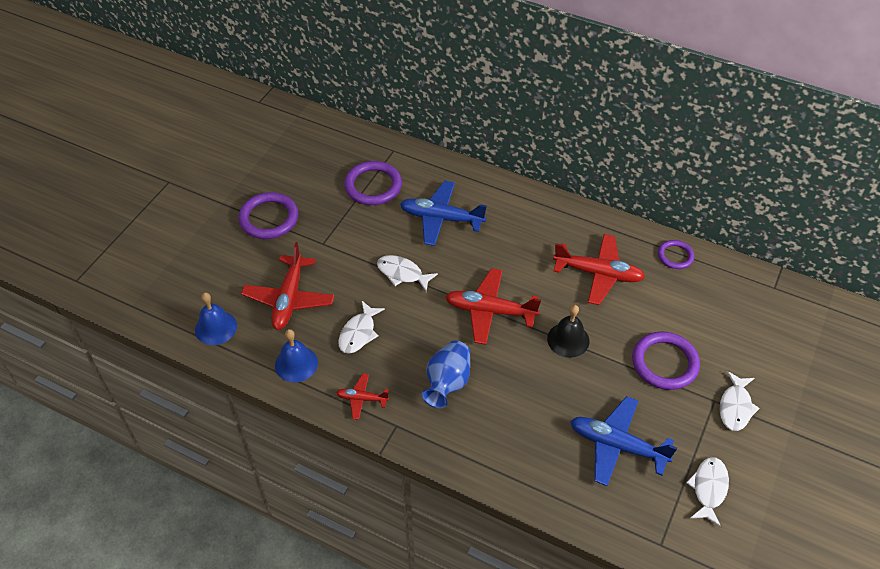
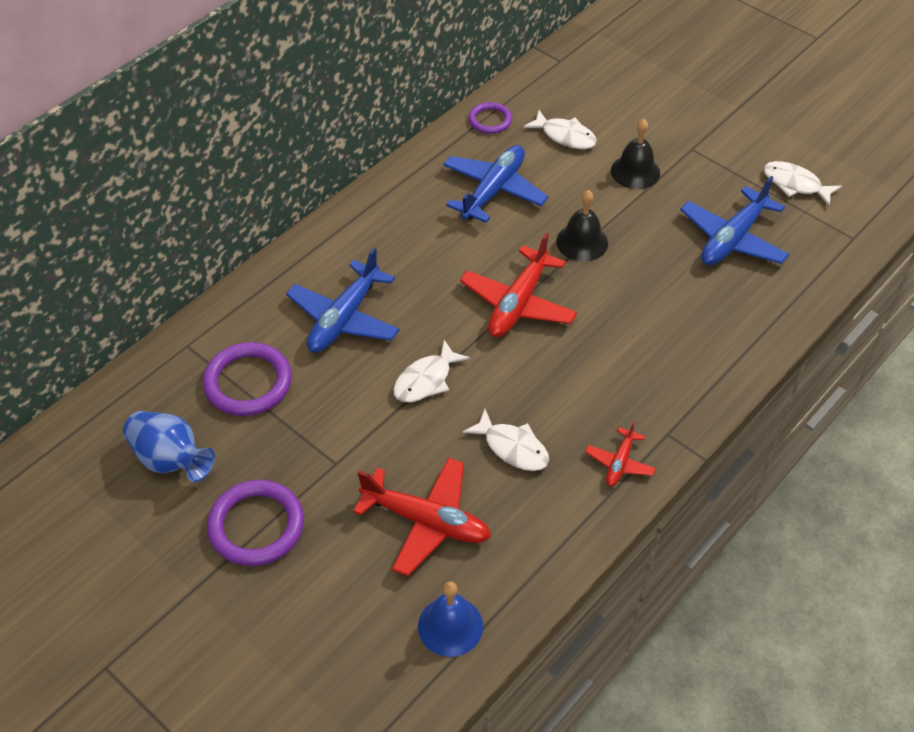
camera: 75 degrees left, 0 degrees up
(296, 364) = (544, 530): blue bell -> none
(447, 383) = (616, 369): blue vase -> blue vase (171, 460)
(598, 274) = (493, 190): red plane -> blue plane
(664, 363) = (635, 171): purple ring -> black bell
(735, 407) = (703, 136): white fish -> white fish (565, 136)

